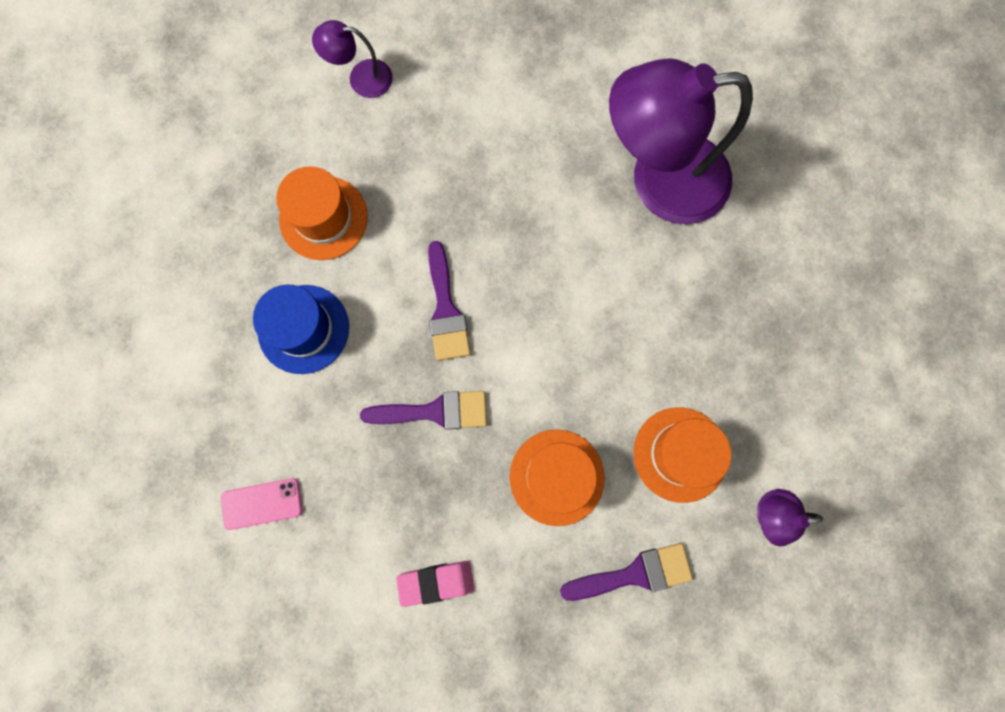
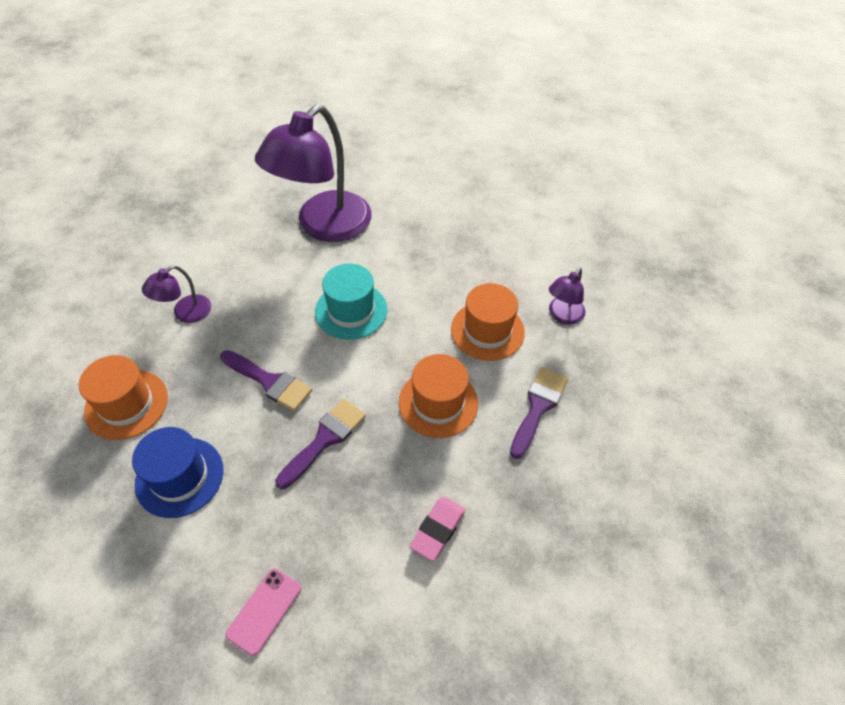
camera: 50 degrees left, 25 degrees down
(361, 78) = (75, 314): purple lamp -> purple lamp (185, 313)
(583, 306) = (351, 310): none -> turquoise hat

